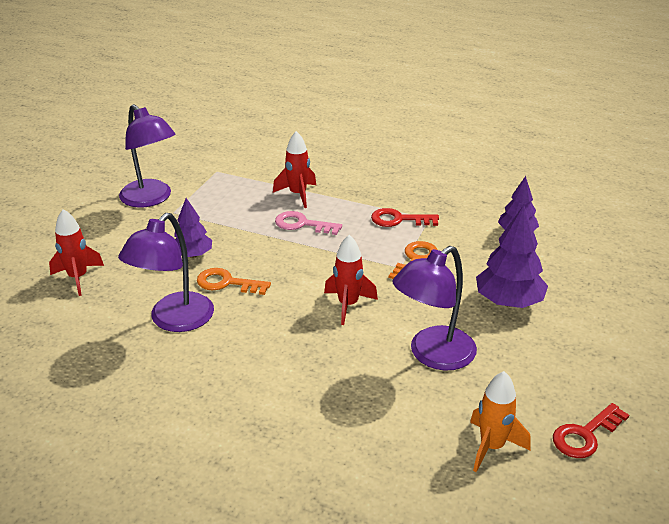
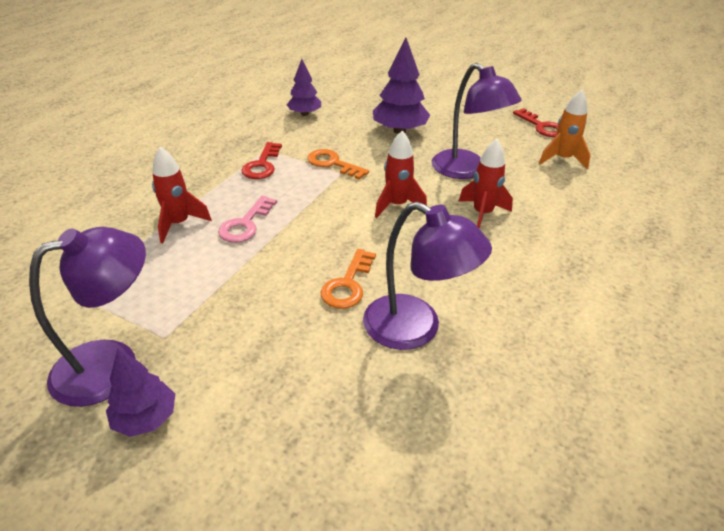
camera: 85 degrees left, 5 degrees up
(78, 278) = (307, 442): red rocket -> red rocket (482, 214)
(193, 255) = (281, 314): purple tree -> purple tree (146, 418)

